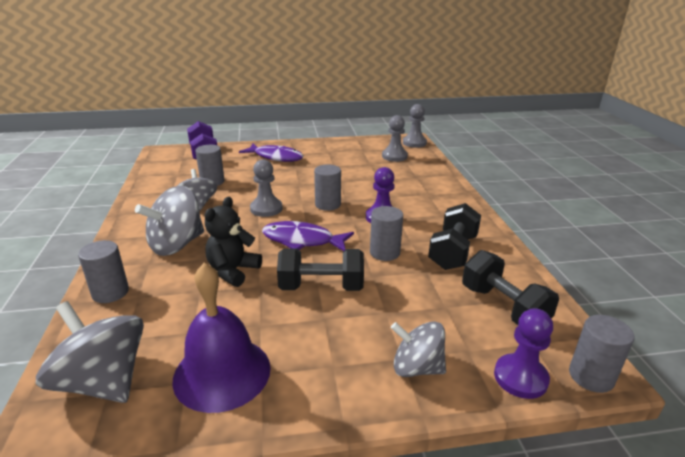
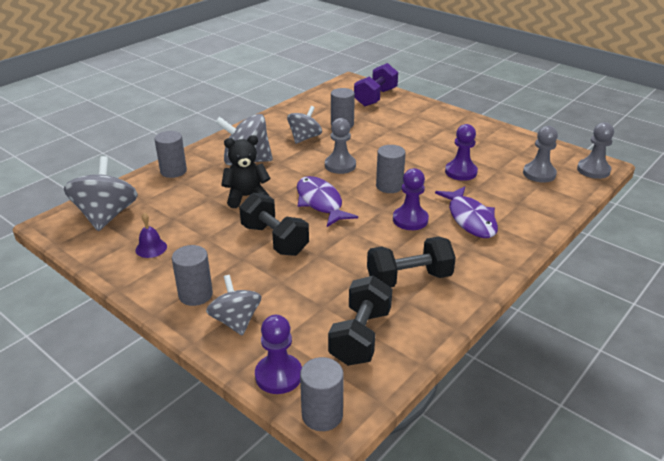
camera: 50 degrees right, 5 degrees up
(222, 373) = (151, 248): purple bell -> purple bell, size x0.44
(276, 157) = (426, 125): purple fish -> purple fish (470, 219)
(353, 175) = (461, 172): none -> purple pawn
(384, 252) = (358, 245): grey cylinder -> grey cylinder (195, 295)

